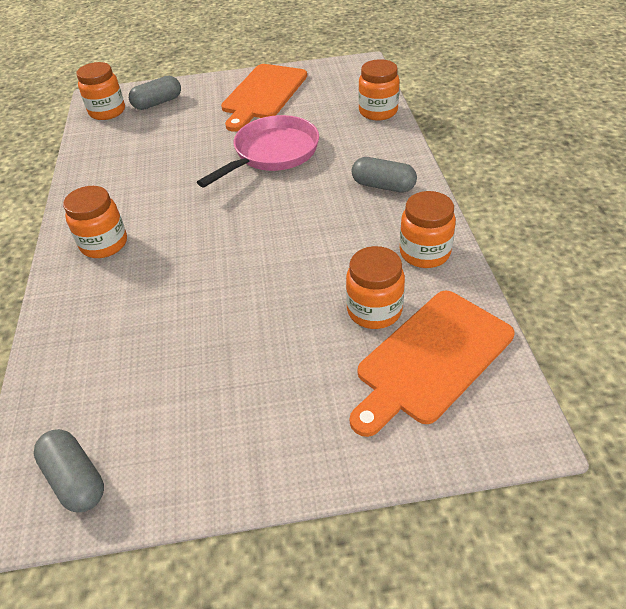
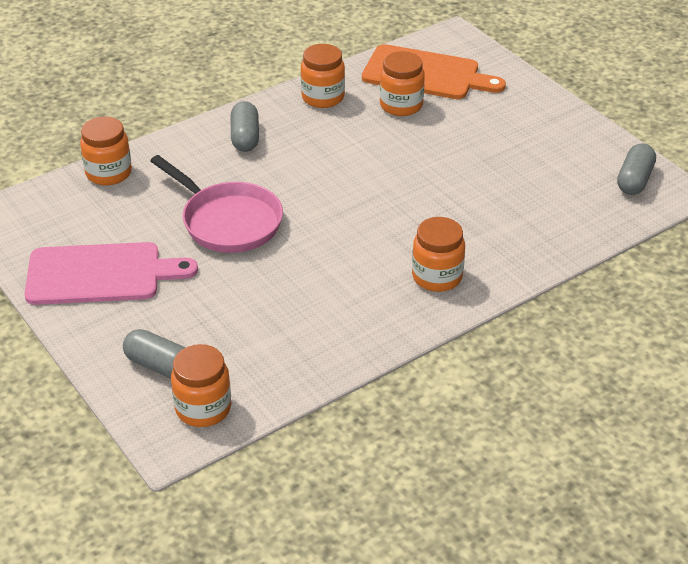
camera: 120 degrees left, 5 degrees down
(263, 94) = (100, 274): orange cutting board -> pink cutting board
(272, 153) = (227, 221): pink pan -> pink pan turned 150 degrees counterclockwise

